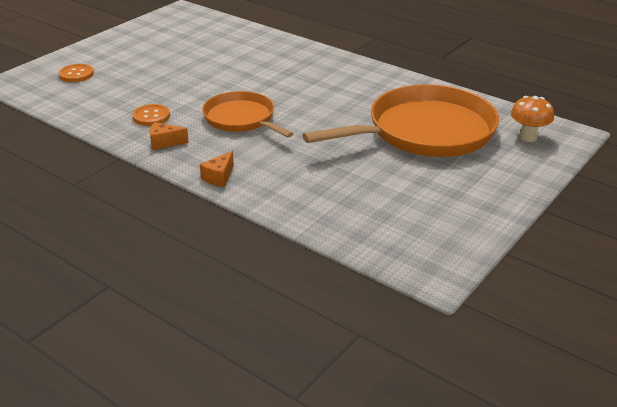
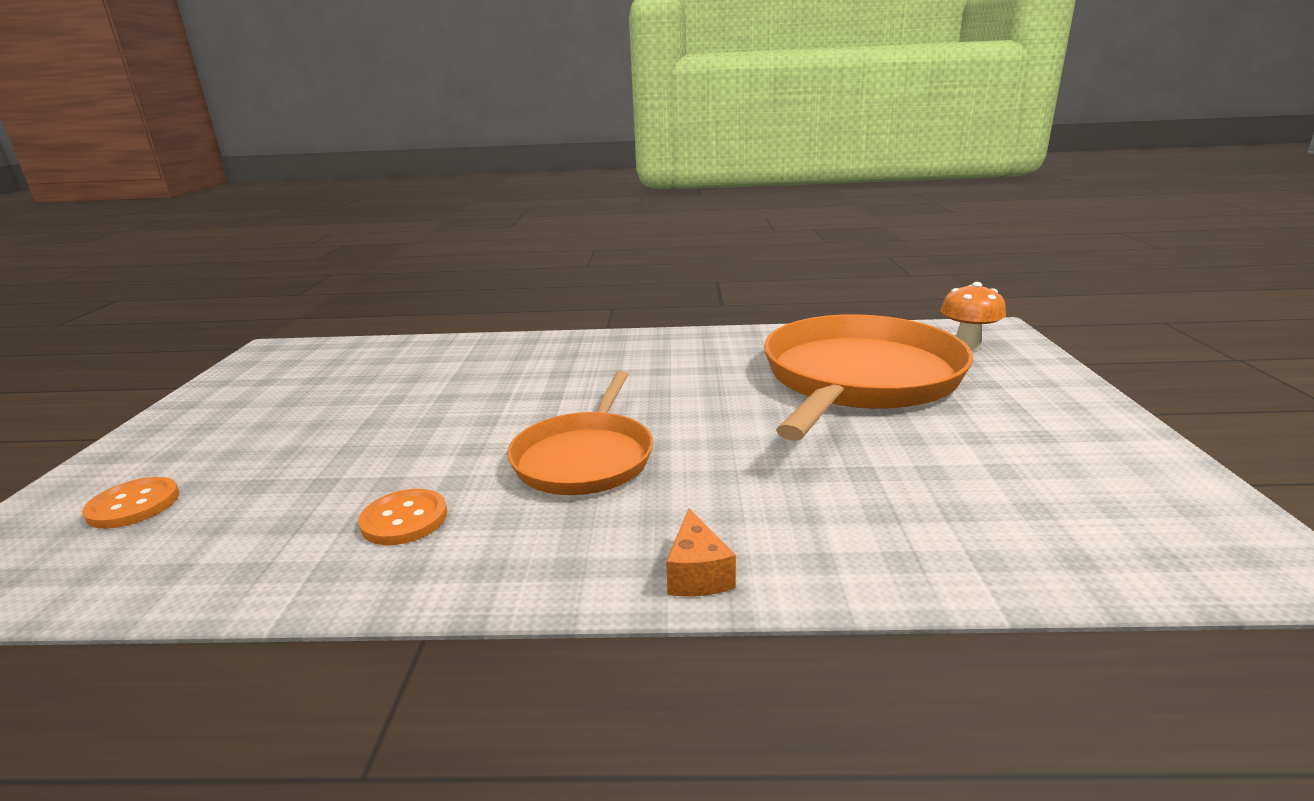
camera: 35 degrees left, 10 degrees down
(164, 143) = (495, 557): orange cheese -> none
(241, 119) = (585, 457): orange pan -> orange pan turned 90 degrees counterclockwise

